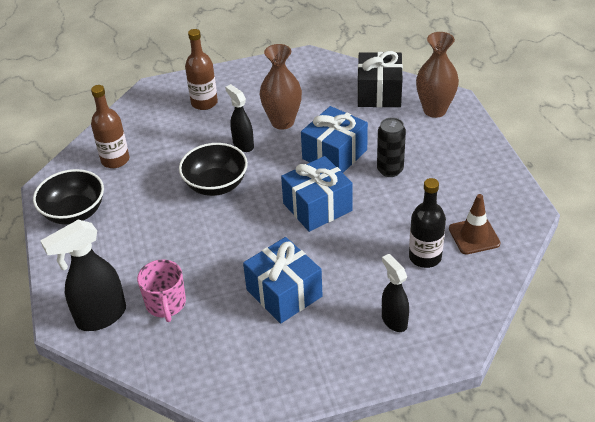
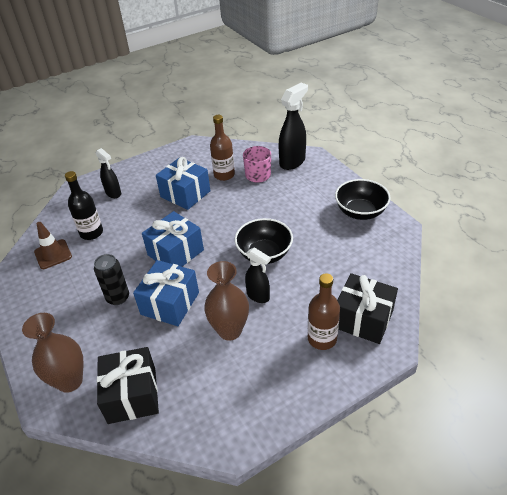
camera: 165 degrees right, 0 degrees up
(115, 160) = (363, 258): brown bottle -> brown bottle (224, 175)
(159, 110) = (363, 319): none -> black gift

